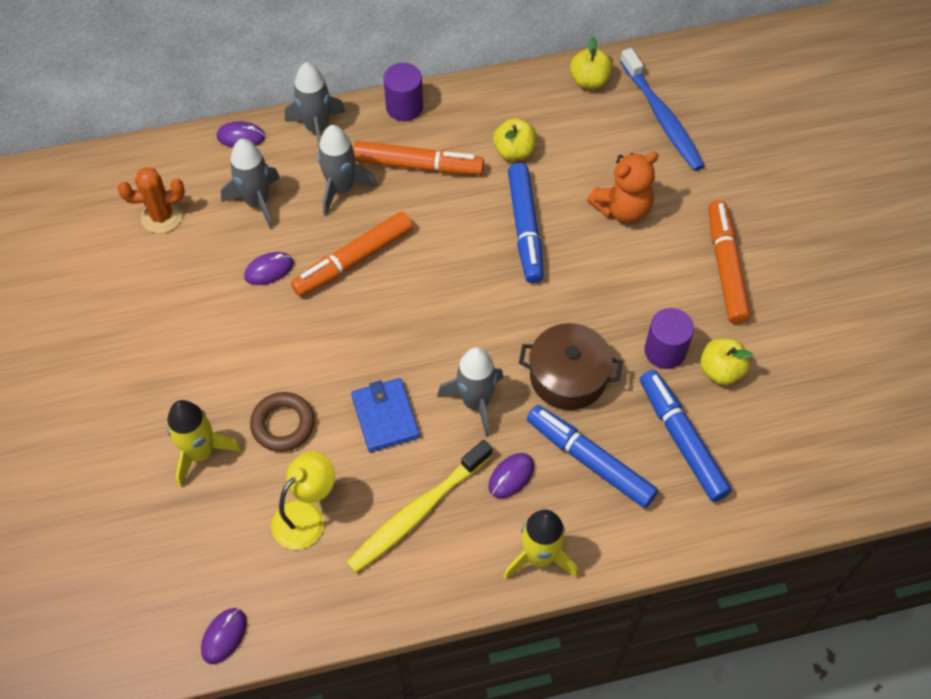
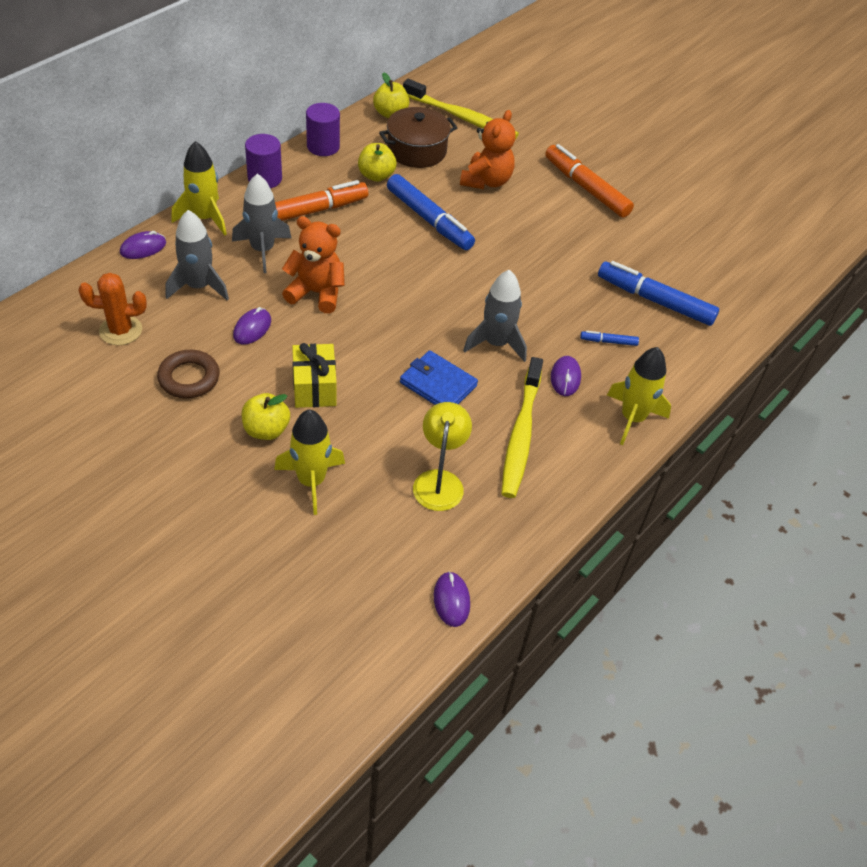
camera: 40 degrees left, 10 degrees down
(161, 216) = (121, 330): orange cactus -> orange cactus turned 45 degrees clockwise
(275, 360) = (314, 387): none -> yellow gift
(283, 424) = (362, 428): brown ring -> brown ring (189, 378)
(317, 128) = (205, 218): grey rocket -> yellow rocket
(353, 260) = (316, 293): orange marker -> orange teddy bear
(568, 377) = (545, 297): brown pot -> brown pot (417, 150)
(590, 460) = (608, 341): blue marker -> blue marker, size x0.45
(662, 117) = (462, 117): blue toothbrush -> yellow toothbrush
(665, 351) = (594, 253): purple cylinder -> purple cylinder (323, 146)
(720, 371) = (640, 249): yellow apple -> yellow apple (266, 430)

